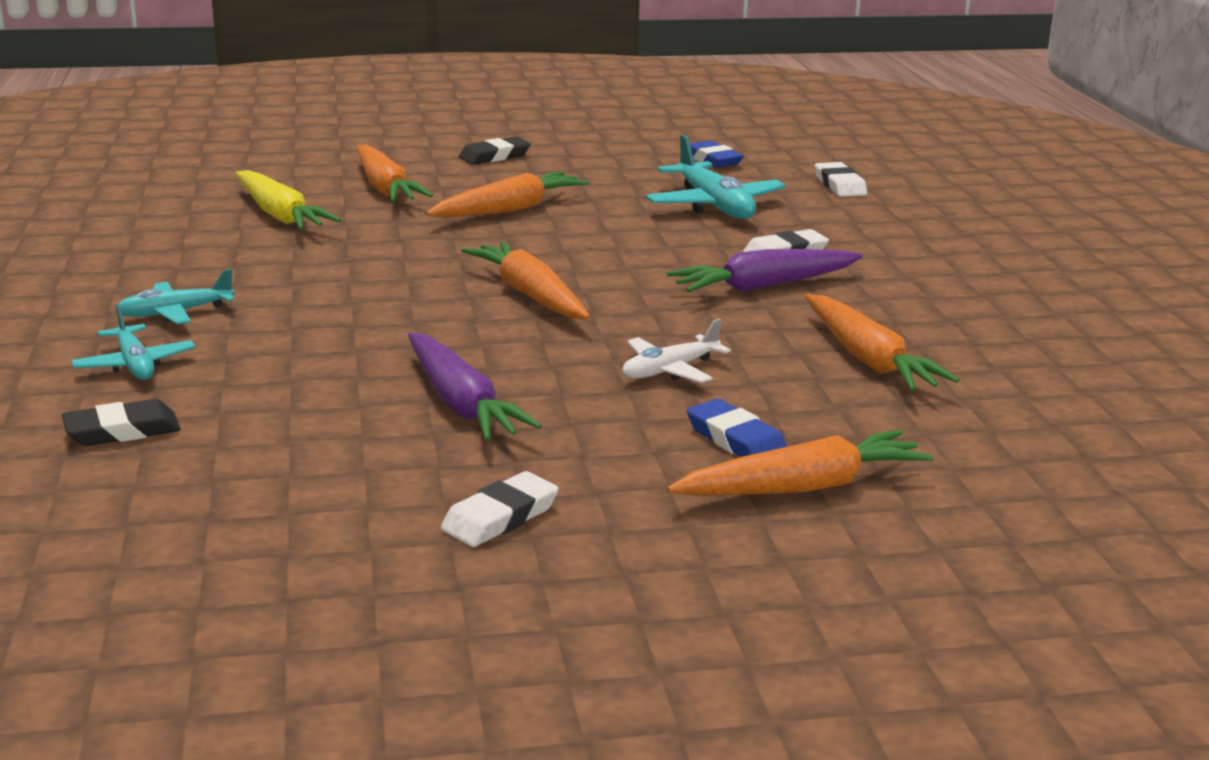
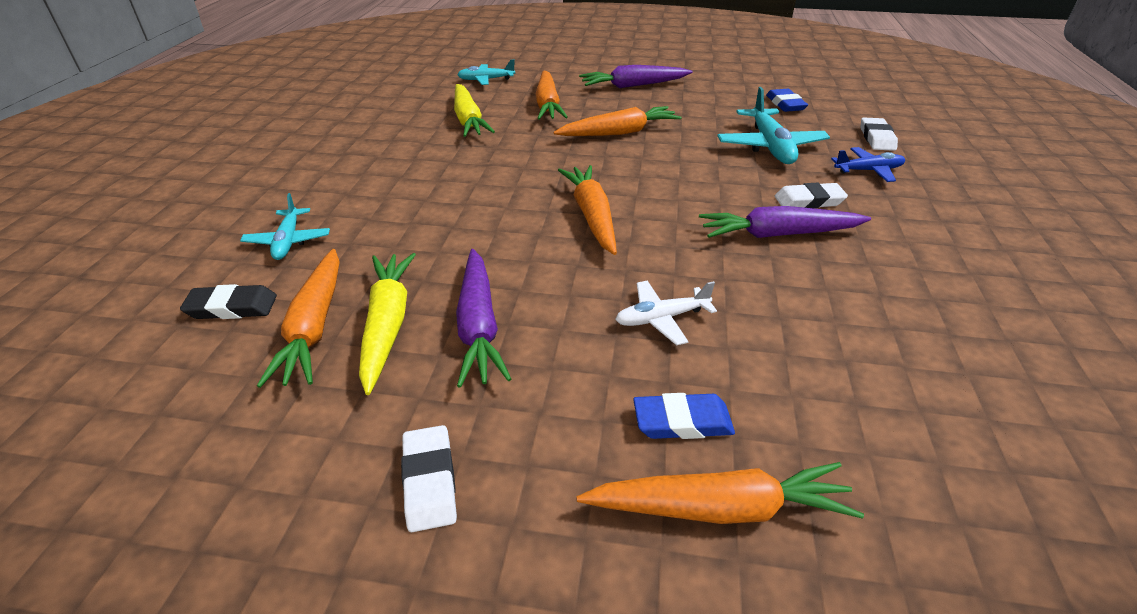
camera: 20 degrees right, 15 degrees up
(175, 313) = (347, 196): turquoise plane -> turquoise plane (486, 80)
(347, 417) = (387, 325): none -> yellow carrot
(494, 156) = (633, 86): black eraser -> purple carrot
(500, 517) = (429, 481): white eraser -> white eraser turned 75 degrees counterclockwise
(736, 439) = (682, 421): blue eraser -> blue eraser turned 75 degrees counterclockwise
(842, 218) = (868, 171): none -> blue plane
(868, 359) = (841, 337): orange carrot -> orange carrot (314, 326)

